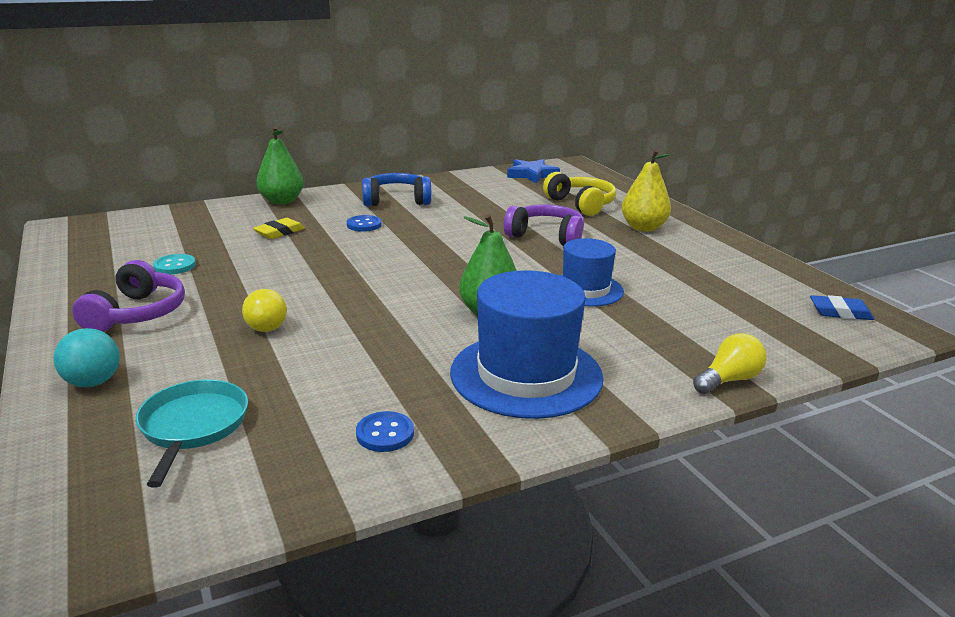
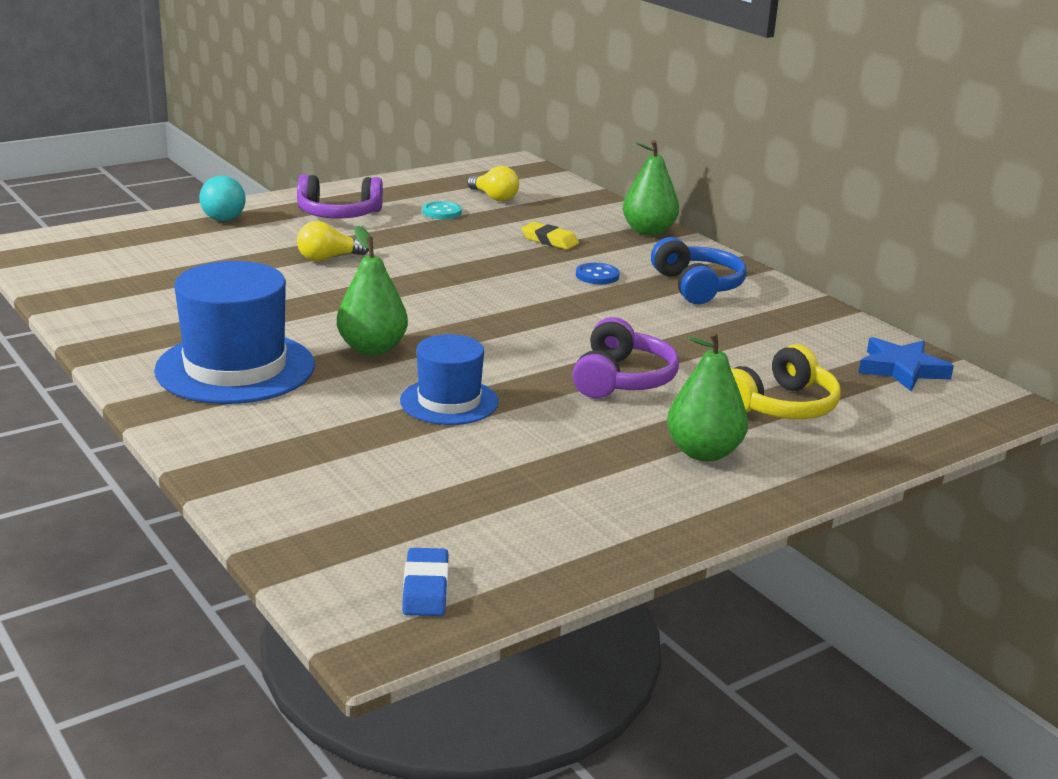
camera: 80 degrees right, 0 degrees up
(193, 426) = (159, 255): turquoise pan -> none
(385, 434) = (140, 316): blue button -> none
(643, 228) = (703, 452): yellow pear -> green pear
(729, 380) = (223, 475): yellow light bulb -> yellow light bulb (494, 197)

